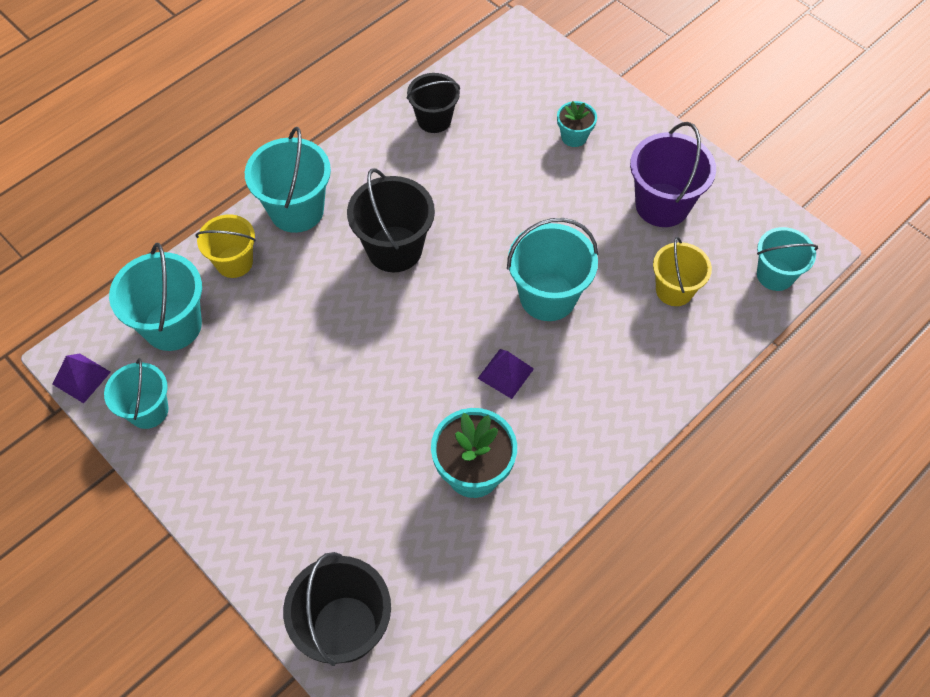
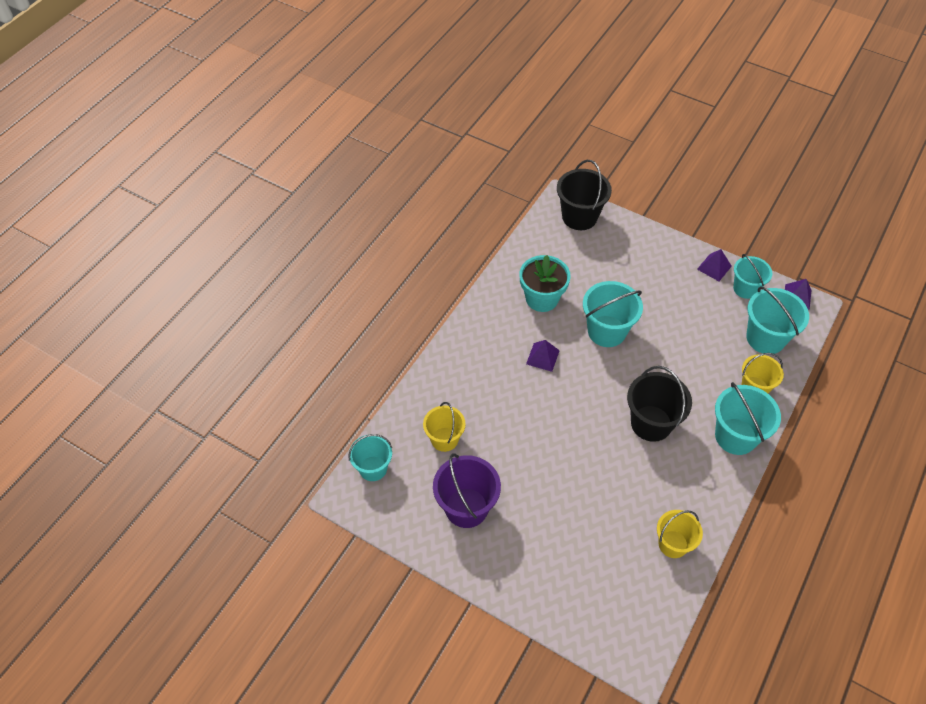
camera: 165 degrees right, 5 degrees down
(172, 460) = (714, 267): none -> purple pyramid
(434, 120) = (673, 544): black bucket -> yellow bucket
(548, 296) = (531, 414): turquoise bucket -> turquoise bucket (606, 331)
(574, 137) = (552, 556): turquoise flower pot -> none

